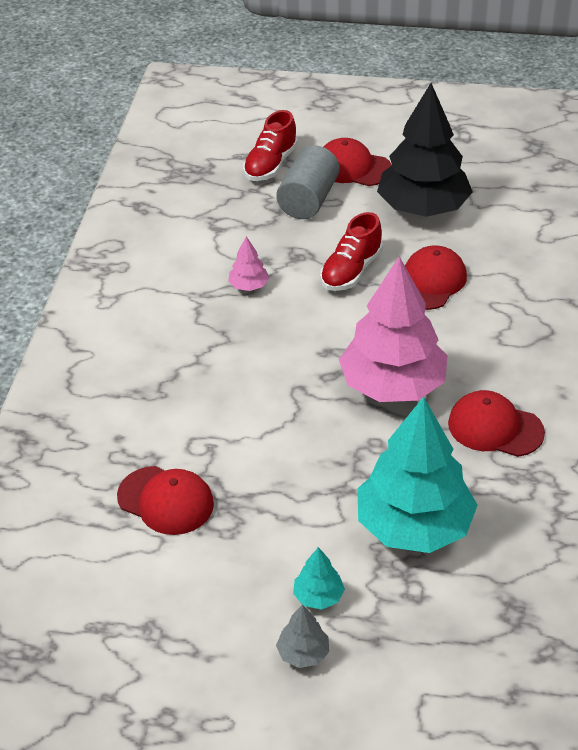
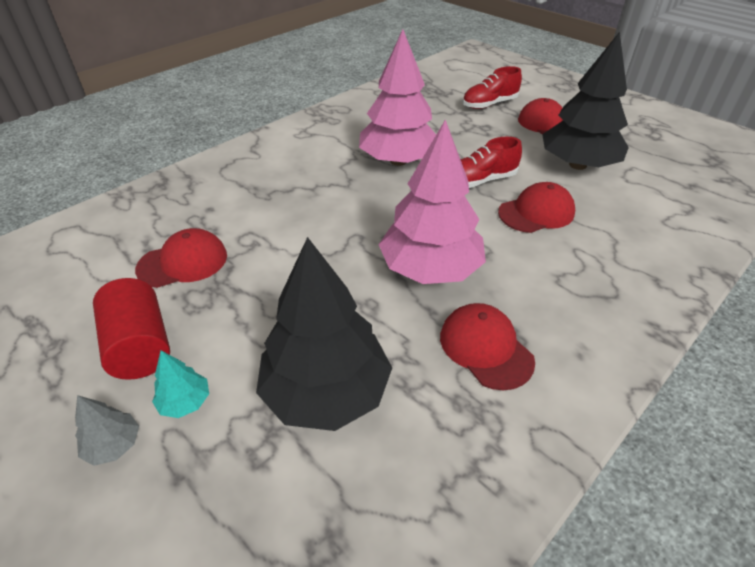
camera: 35 degrees right, 0 degrees up
(165, 500) = (183, 262): red cap -> red cap turned 90 degrees counterclockwise
(226, 584) = (140, 346): none -> red cylinder
(248, 286) = (398, 161): pink tree -> pink tree, size x2.42
(308, 200) = (494, 130): grey cylinder -> none
(414, 526) = (326, 391): turquoise tree -> black tree

